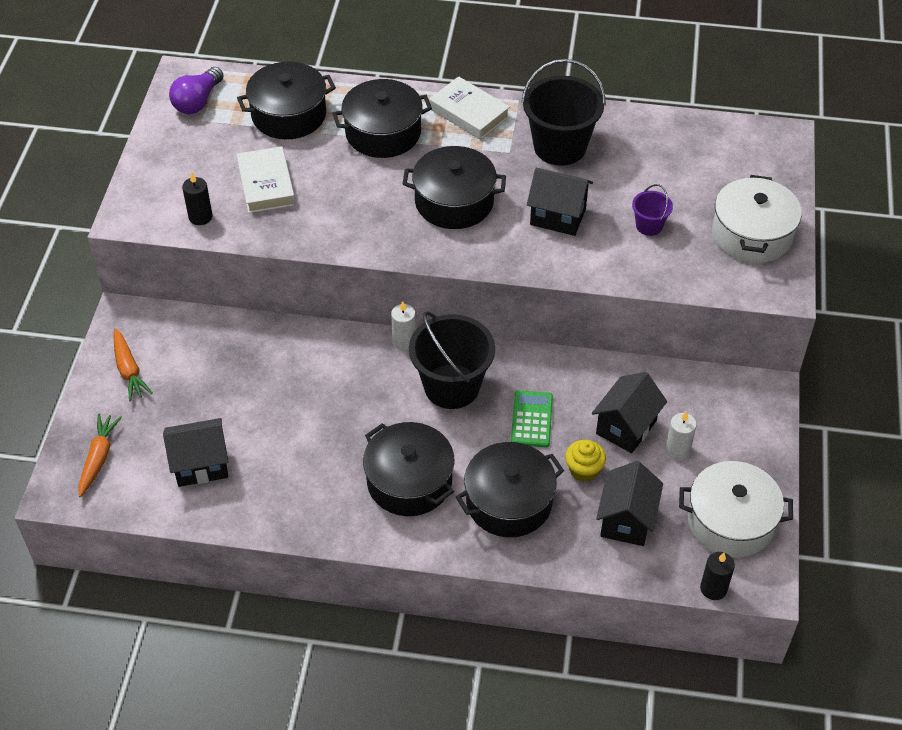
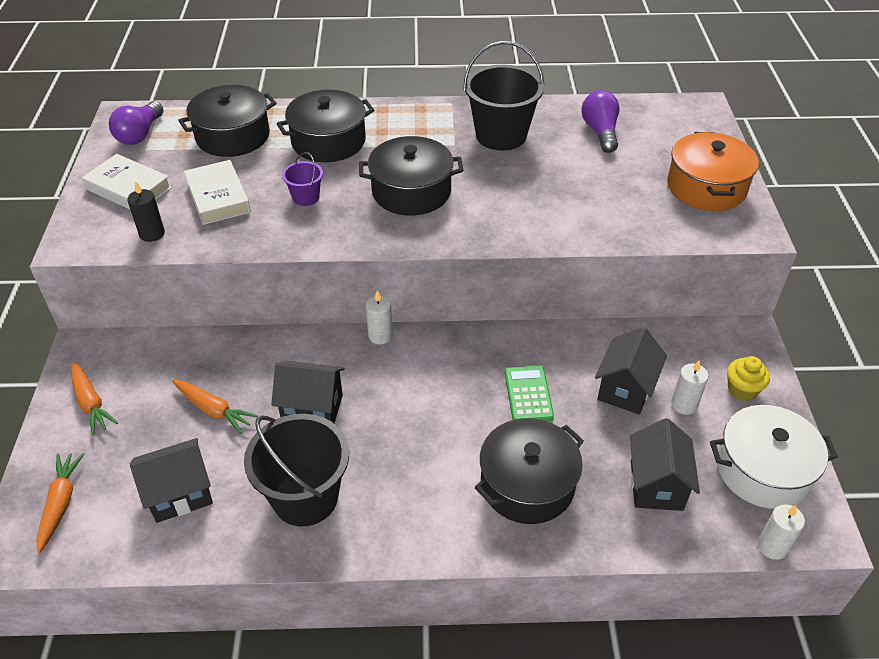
camera: 10 degrees left, 5 degrees down
(238, 392) = (213, 410): none -> orange carrot
(409, 481) = (415, 478): black pot -> none
(451, 386) = (438, 373): black bucket -> black bucket (305, 497)
(469, 113) = (407, 117): white book -> white book (129, 188)
(558, 216) = (516, 193): black house -> black house (312, 409)
(584, 470) = (596, 439): yellow cupcake -> yellow cupcake (742, 390)
(649, 226) = (607, 191): purple bucket -> purple bucket (306, 197)
(664, 155) = (600, 132): none -> purple light bulb
(713, 588) = (772, 546): black candle -> white candle
(751, 234) = (706, 187): white pot -> orange pot

